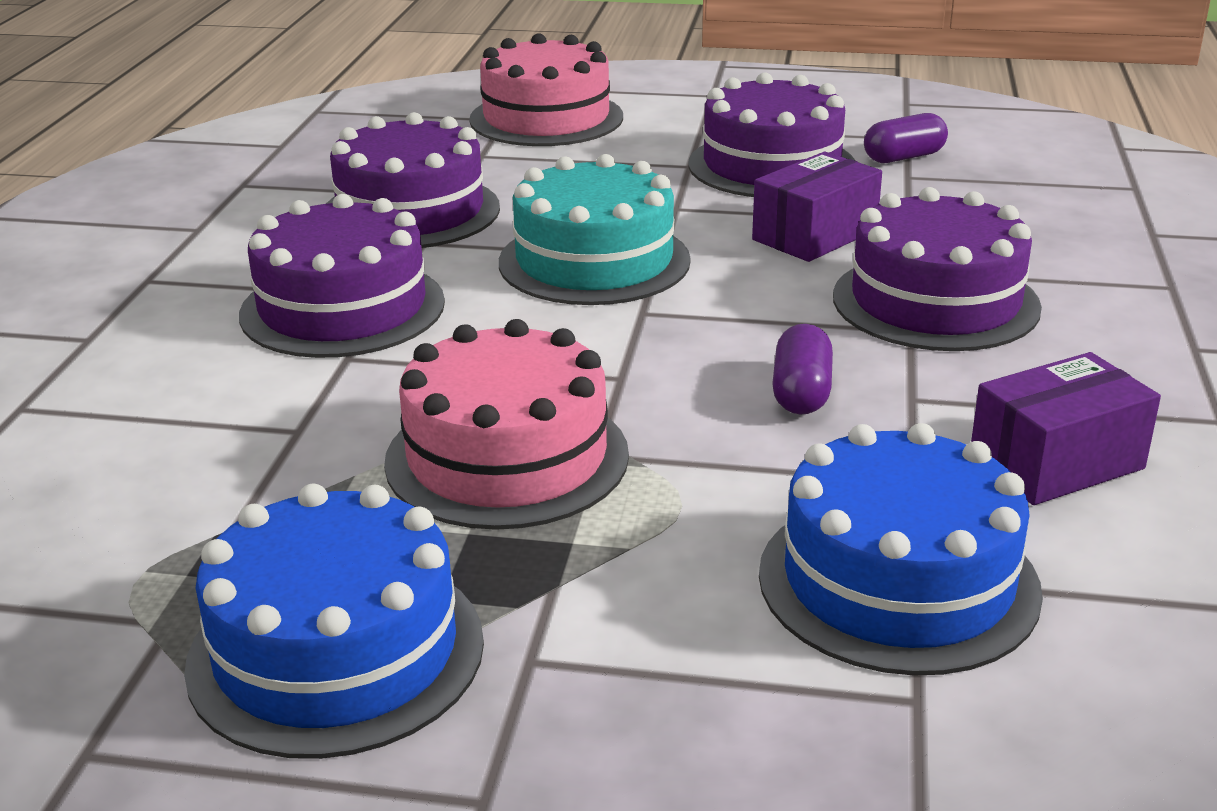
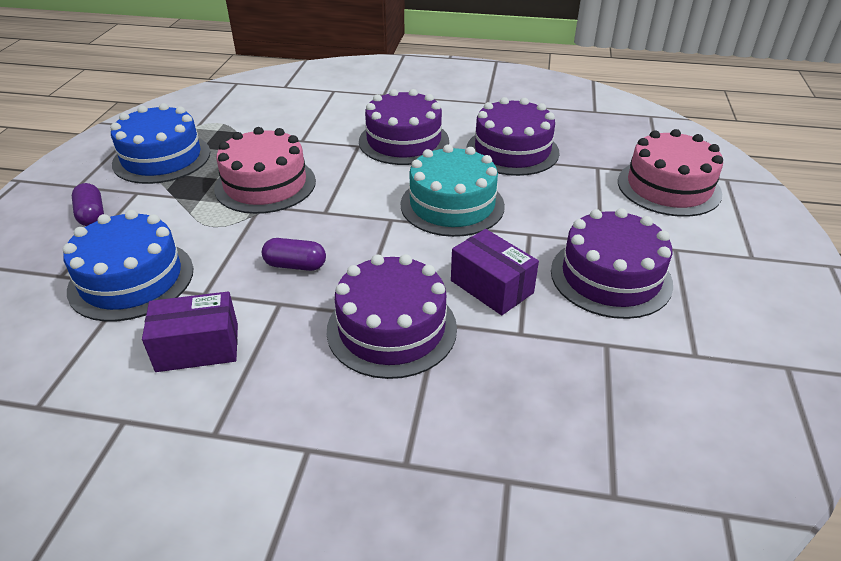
camera: 90 degrees right, 10 degrees up
(904, 157) = (646, 347): purple capsule -> purple capsule (92, 215)
(1056, 463) = (198, 347): purple box -> purple box turned 75 degrees counterclockwise

